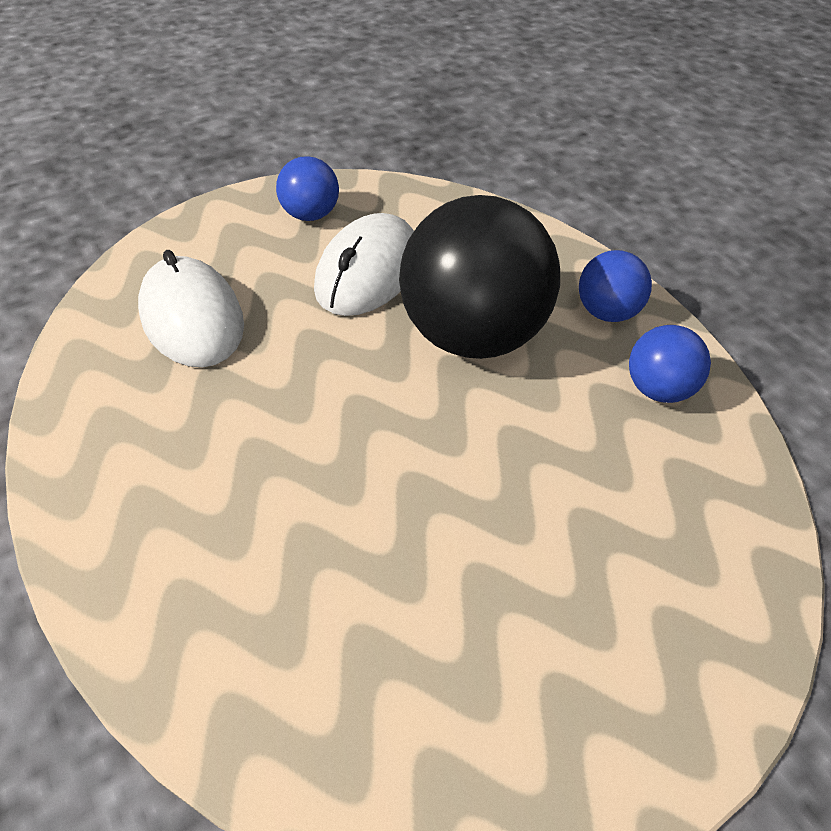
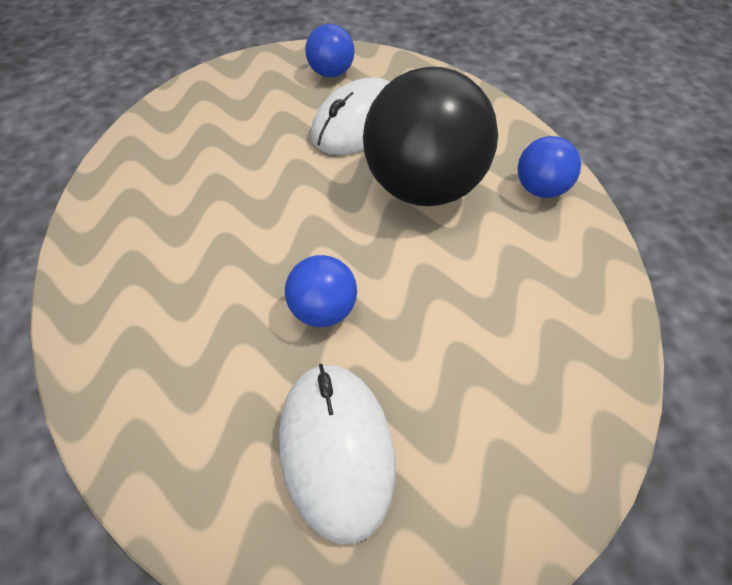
camera: 15 degrees right, 5 degrees up
(192, 318) = (216, 135): white mouse -> white mouse (336, 449)
(659, 390) = (562, 260): blue ball -> blue ball (323, 311)

